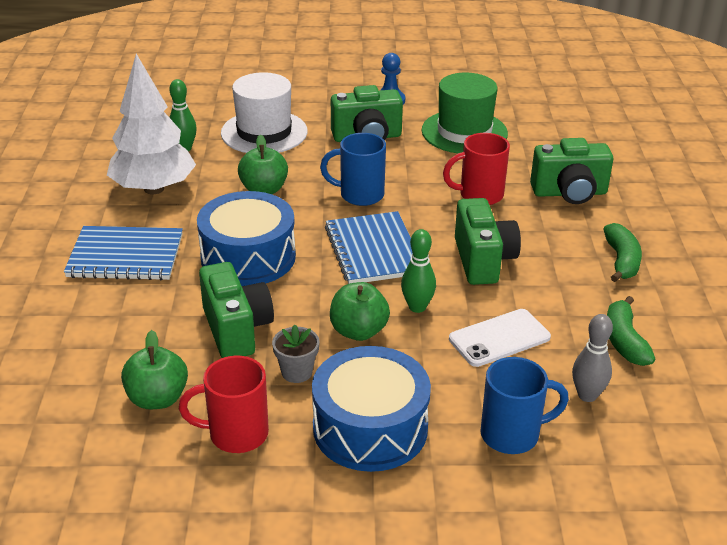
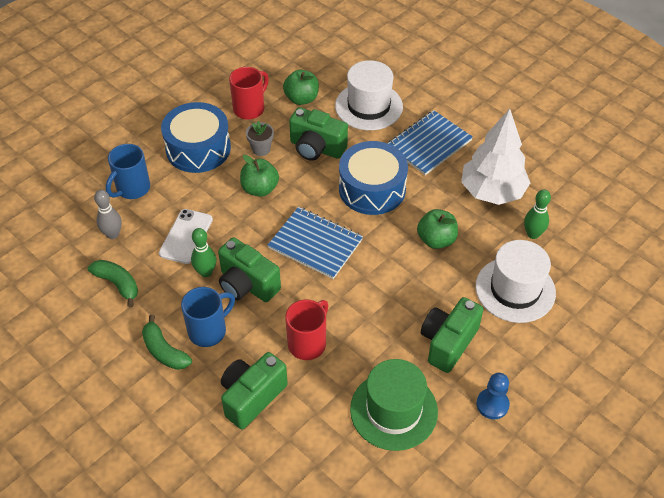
camera: 135 degrees right, 15 degrees up
(106, 333) = (368, 106): none -> white hat
(360, 195) = (378, 281): blue mug -> blue mug (208, 331)
(417, 307) = (248, 224): green bowling pin -> green bowling pin (206, 272)

